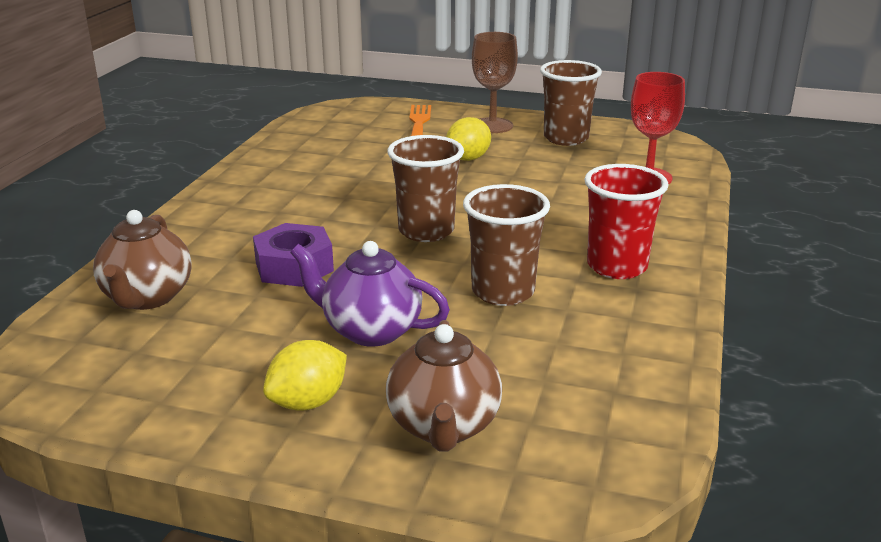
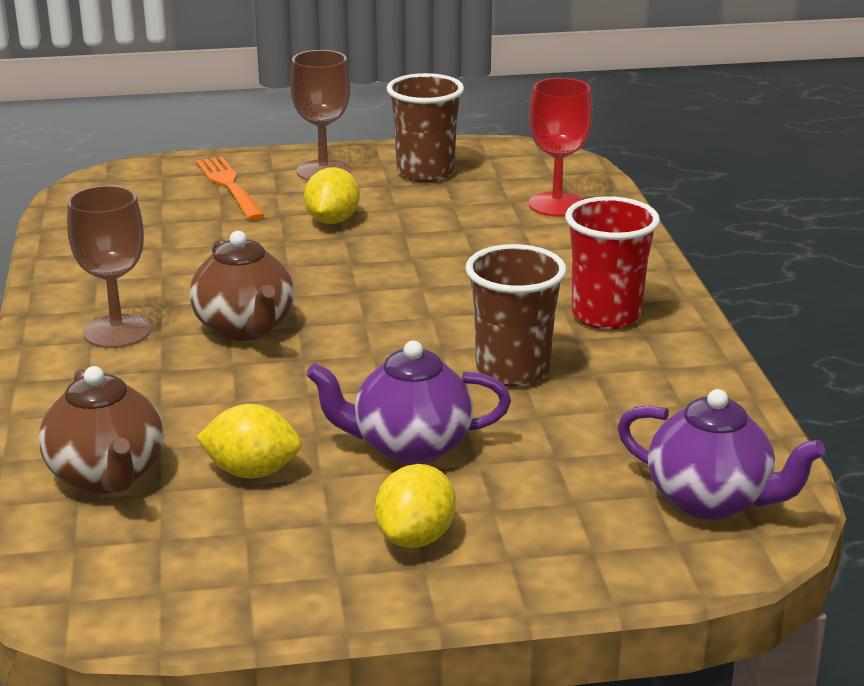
camera: 25 degrees left, 0 degrees up
(242, 319) = (252, 472): none -> yellow lemon
(253, 203) = (117, 332): none -> brown goblet
(294, 266) = (251, 397): purple nut -> none
(426, 231) = (366, 320): brown cup -> none
(444, 427) = (575, 522): brown teapot -> brown teapot (245, 328)
(577, 442) = (710, 500): none -> purple teapot

